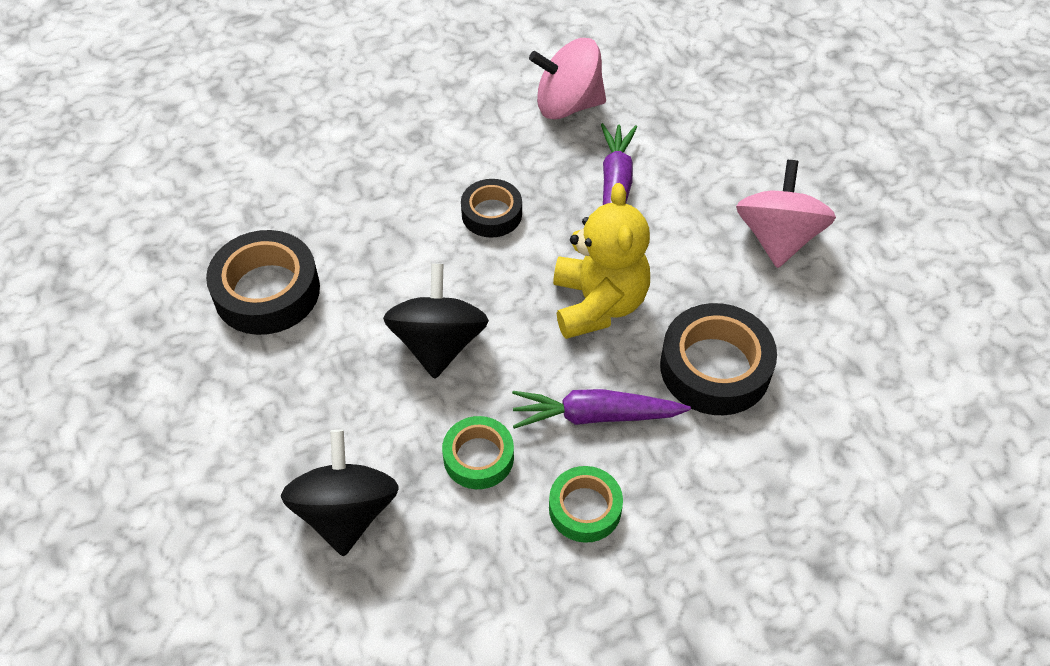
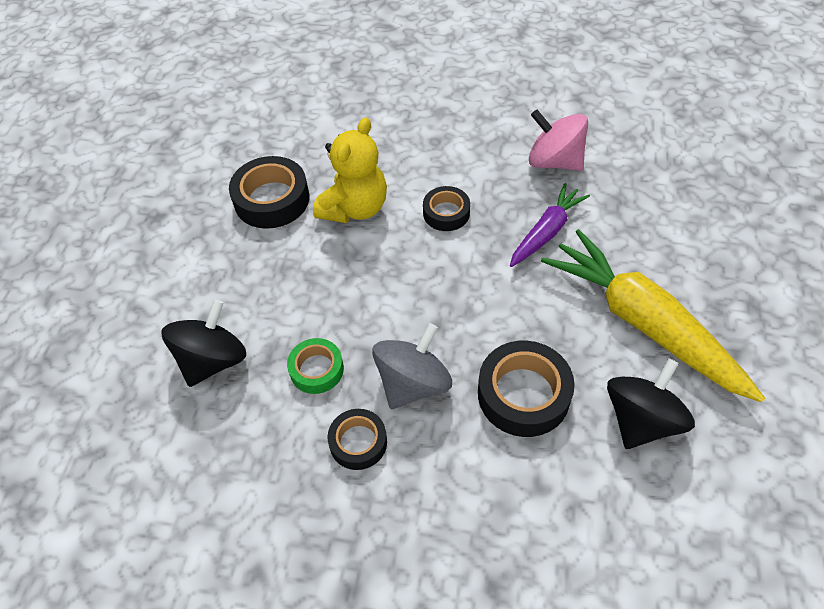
camera: 35 degrees right, 0 degrees up
(438, 343) = (348, 282): black spinning top -> black spinning top (641, 420)
(585, 508) = (358, 442): green tape -> black tape
(595, 416) = (413, 383): purple carrot -> grey spinning top
(598, 304) = (473, 307): yellow teddy bear -> yellow teddy bear (355, 208)
(777, 238) = (644, 324): pink spinning top -> yellow carrot

